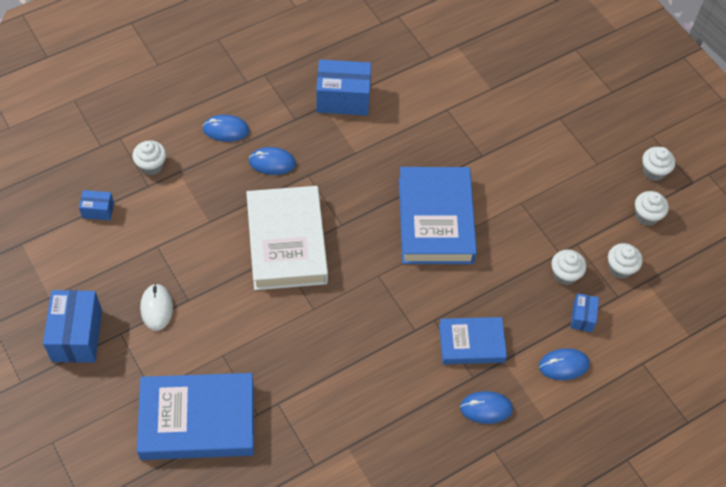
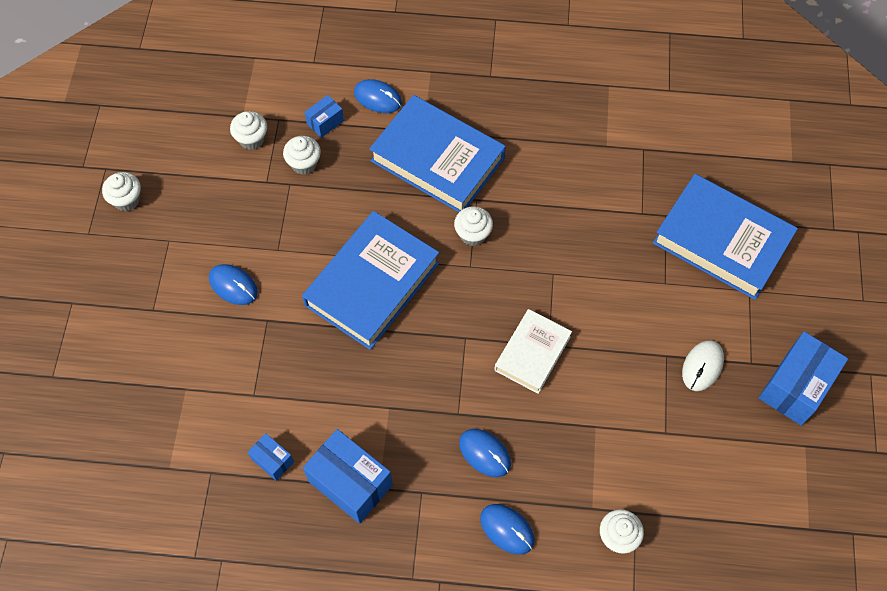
camera: 140 degrees left, 5 degrees up
(98, 210) = (707, 516): blue box -> blue box (272, 460)
(287, 242) = (532, 353): white book -> white book, size x0.59
(471, 343) = (437, 159): blue book -> blue book, size x1.70
(486, 408) = (470, 106): blue mouse -> blue mouse (233, 285)
(646, 216) = (179, 166): white cupcake -> white cupcake (473, 234)

